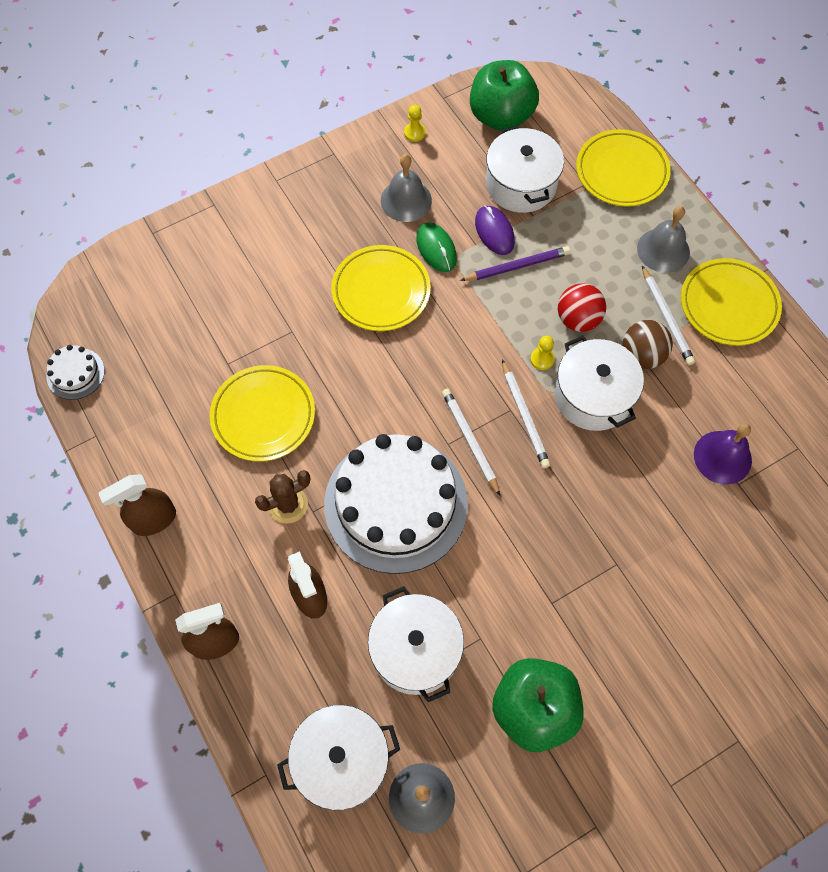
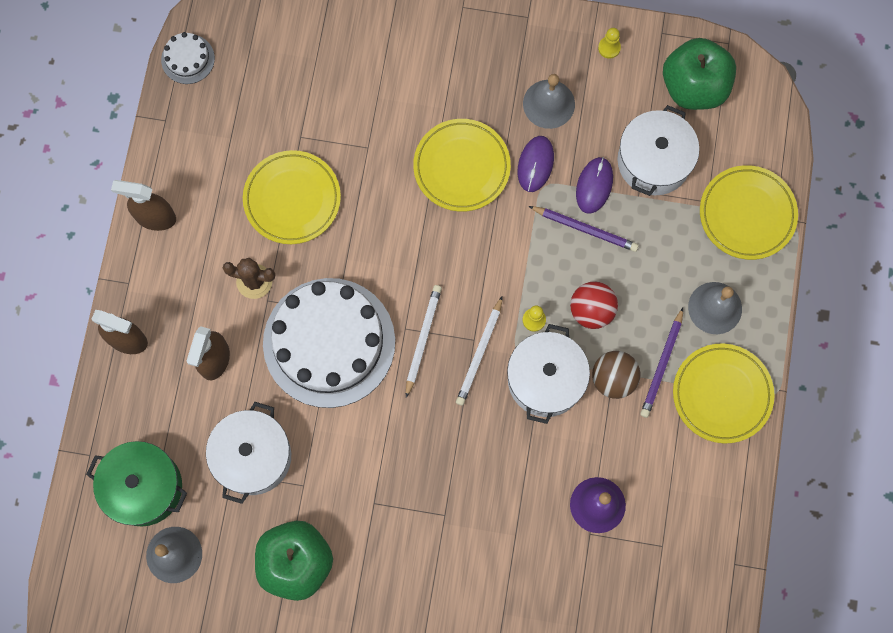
camera: 40 degrees right, 10 degrees up
(341, 760) = (144, 487): white pot -> green pot
(436, 248) = (535, 164): green mouse -> purple mouse
(666, 318) = (662, 365): white pencil -> purple pencil

